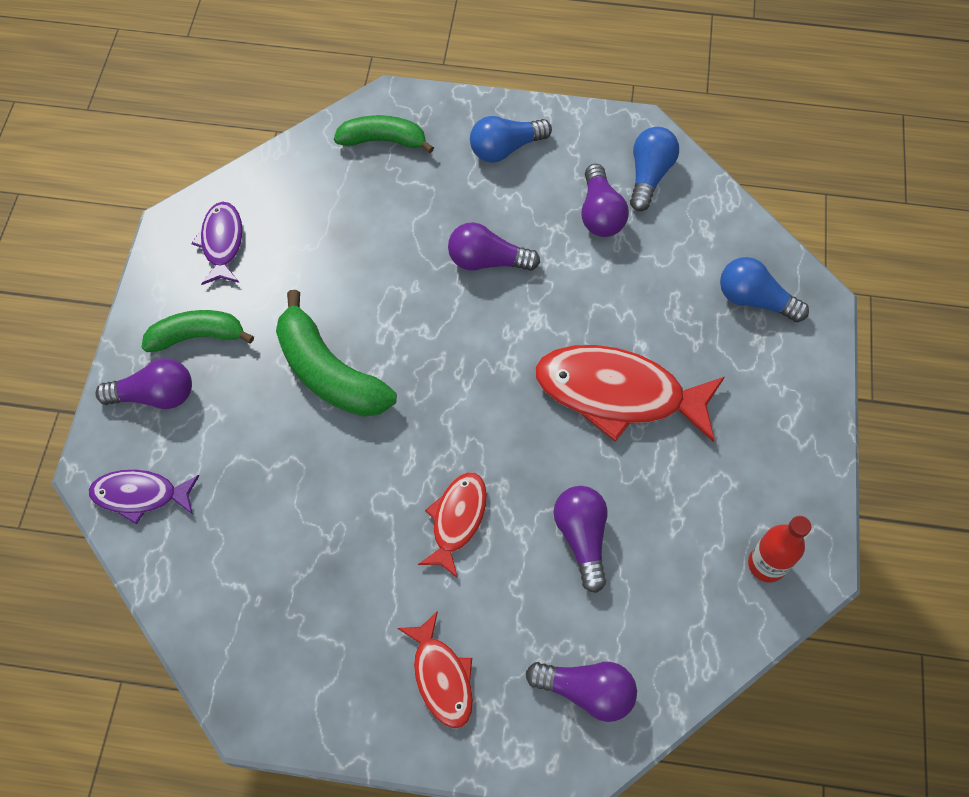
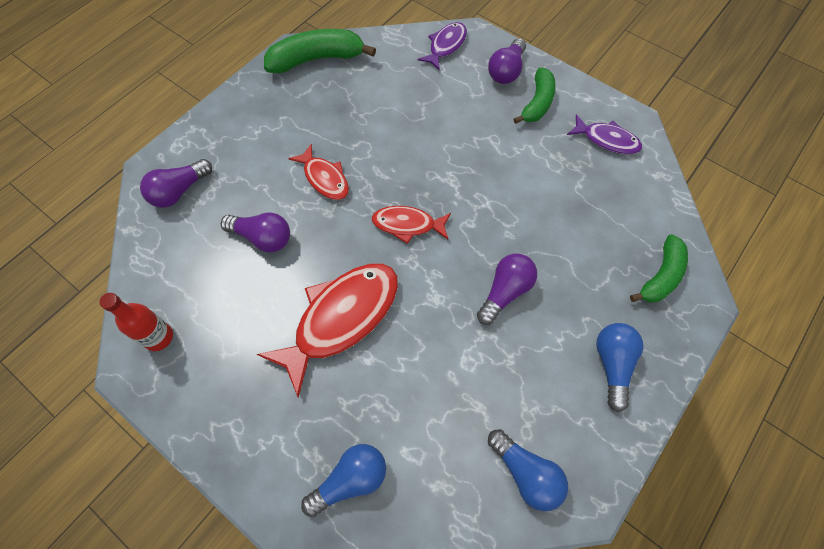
camera: 120 degrees right, 0 degrees up
(329, 372) = (469, 157): green banana -> green banana (317, 59)
(441, 677) = (244, 130): red fish -> red fish (407, 225)
(600, 213) = (506, 403): purple light bulb -> none

